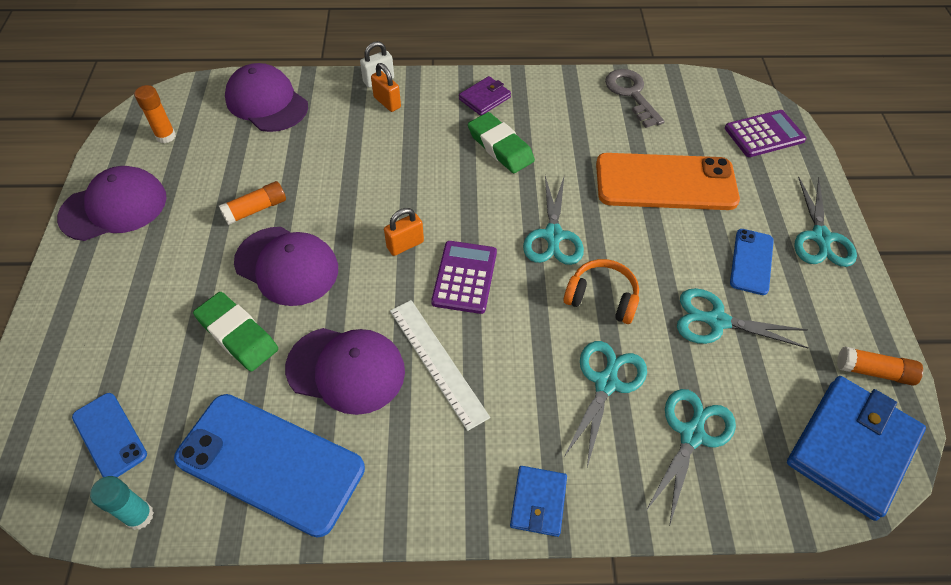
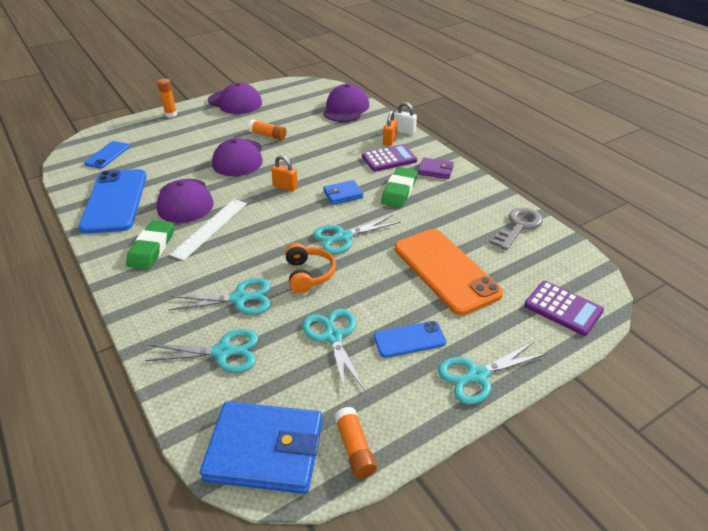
camera: 60 degrees right, 15 degrees down
(139, 516) = (70, 179): turquoise glue stick -> none
(166, 136) = (292, 94): orange glue stick -> orange glue stick (171, 114)
(237, 334) = (184, 162): green eraser -> green eraser (152, 248)
(464, 277) = (279, 215): purple calculator -> purple calculator (389, 159)
(538, 502) = (135, 299): blue wallet -> blue wallet (343, 194)

